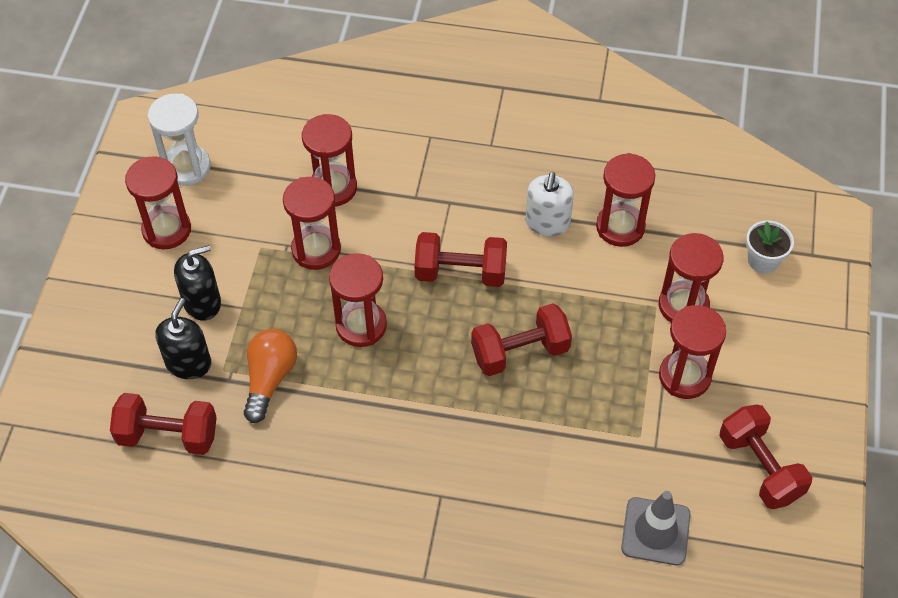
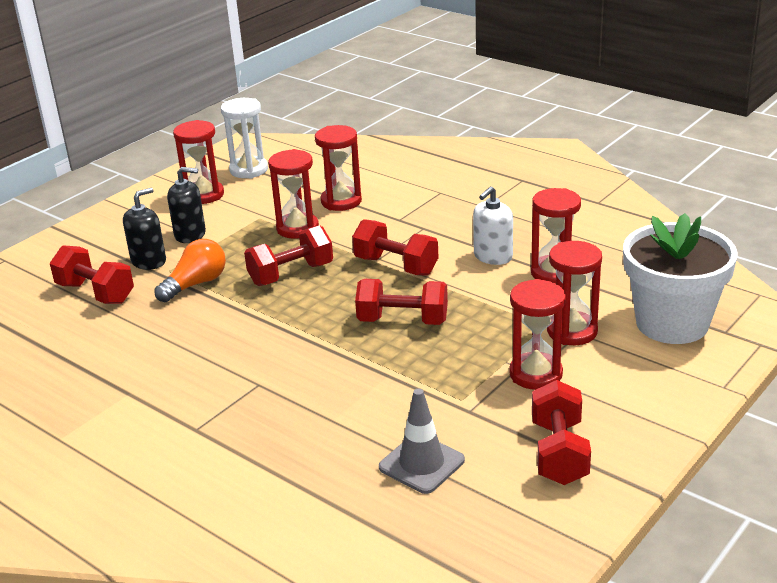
camera: 30 degrees right, 25 degrees down
(361, 325) = (291, 274): red hourglass -> red dumbbell
(763, 260) = (672, 323): white flower pot -> white flower pot, size x2.29

